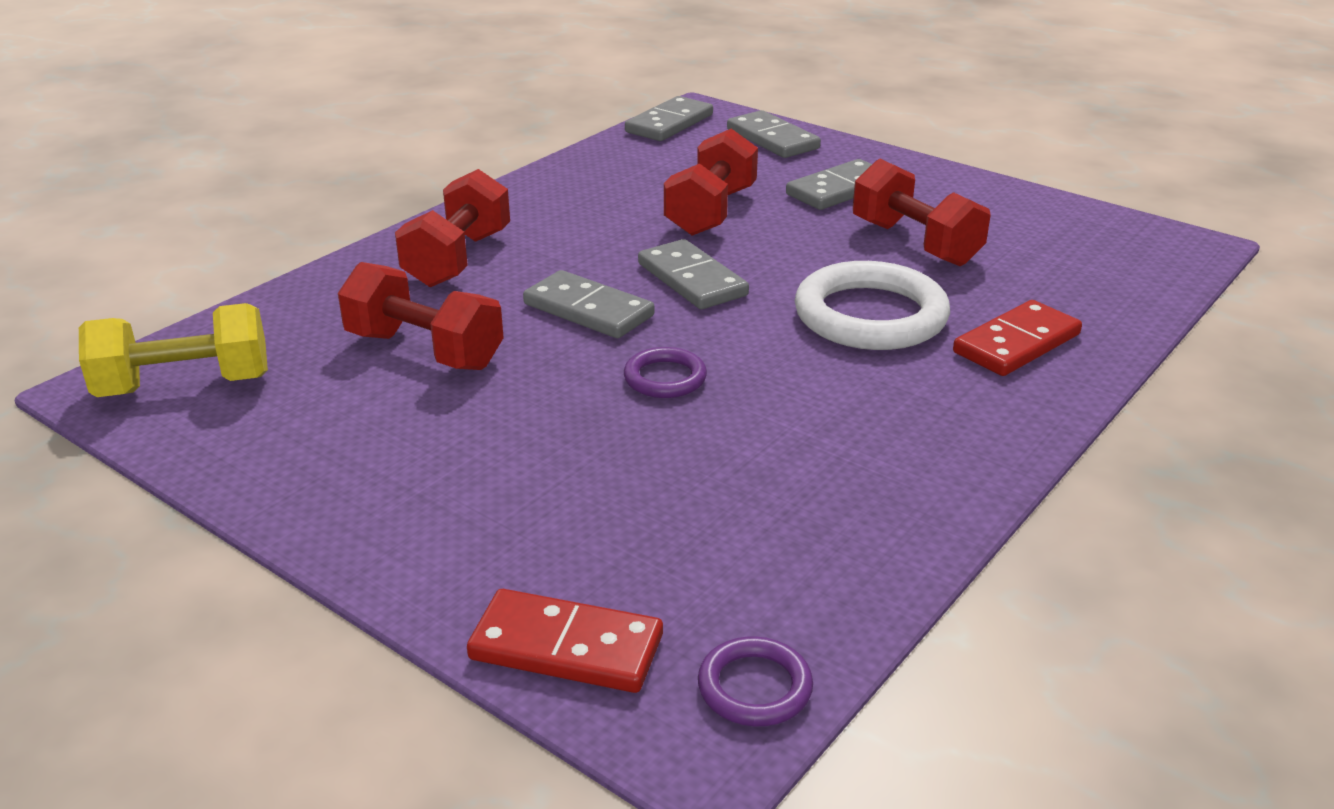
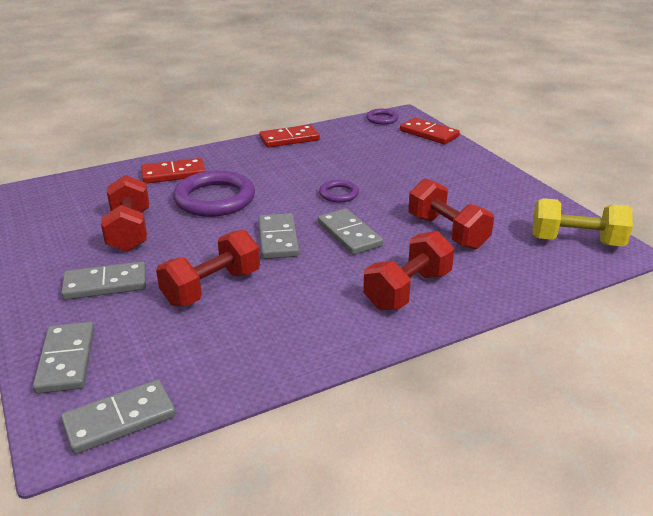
camera: 155 degrees left, 0 degrees up
(870, 315) = (215, 199): white ring -> purple ring
(923, 505) = (289, 139): none -> red domino

